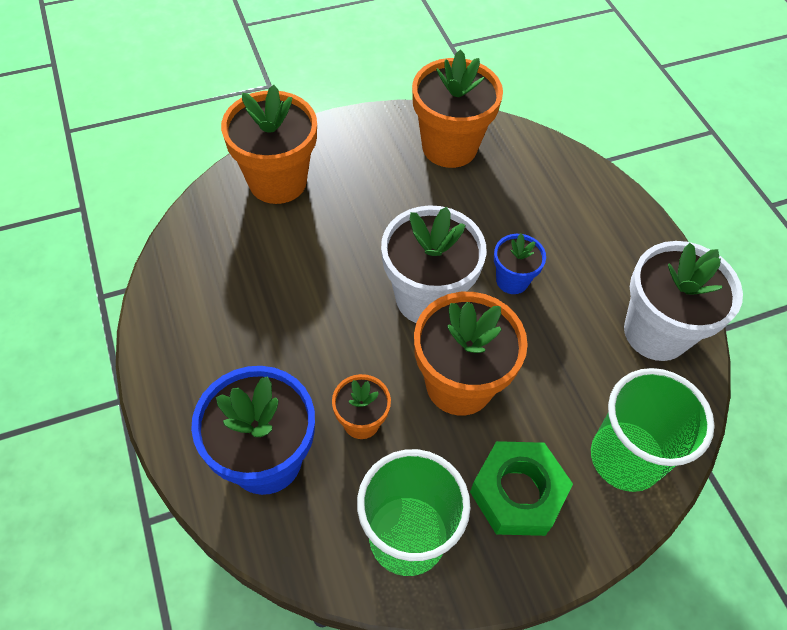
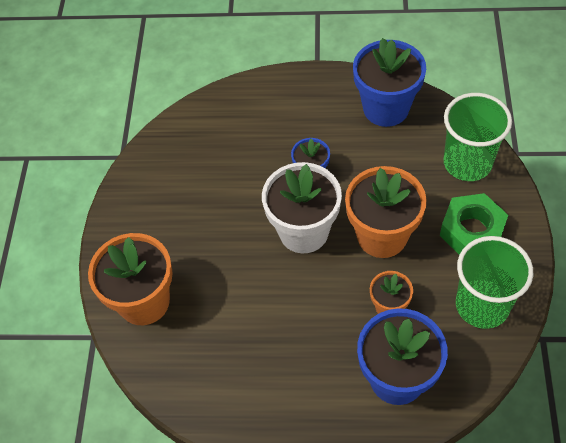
camera: 60 degrees left, 0 degrees up
(449, 147) = (170, 168): orange flower pot -> none
(656, 332) = (386, 108): white flower pot -> blue flower pot

